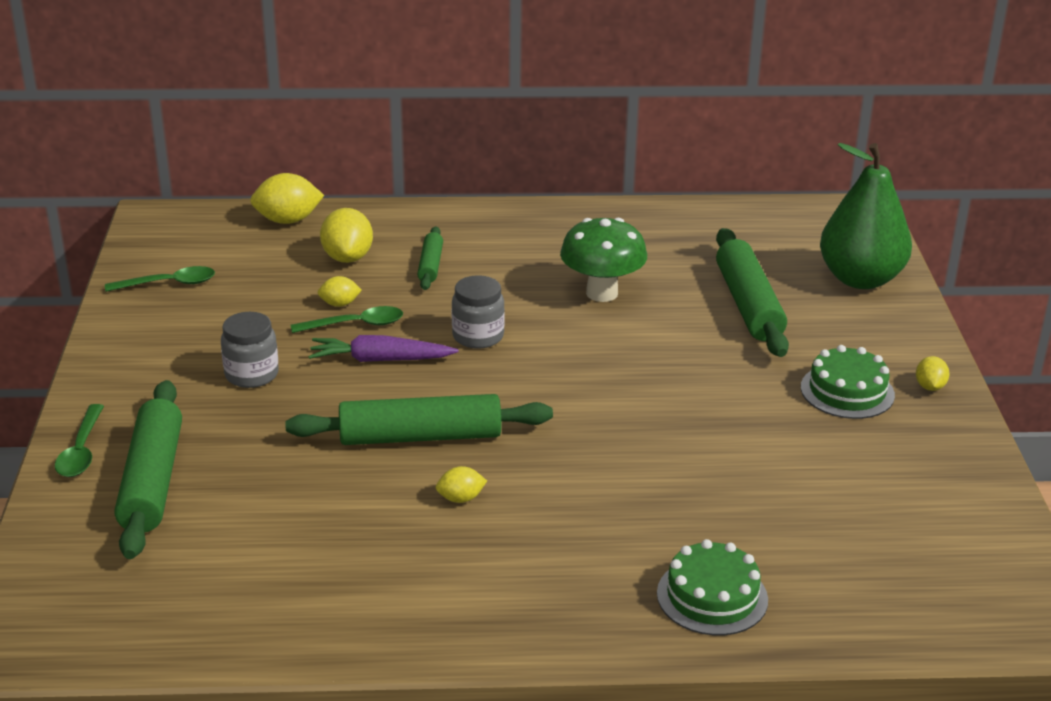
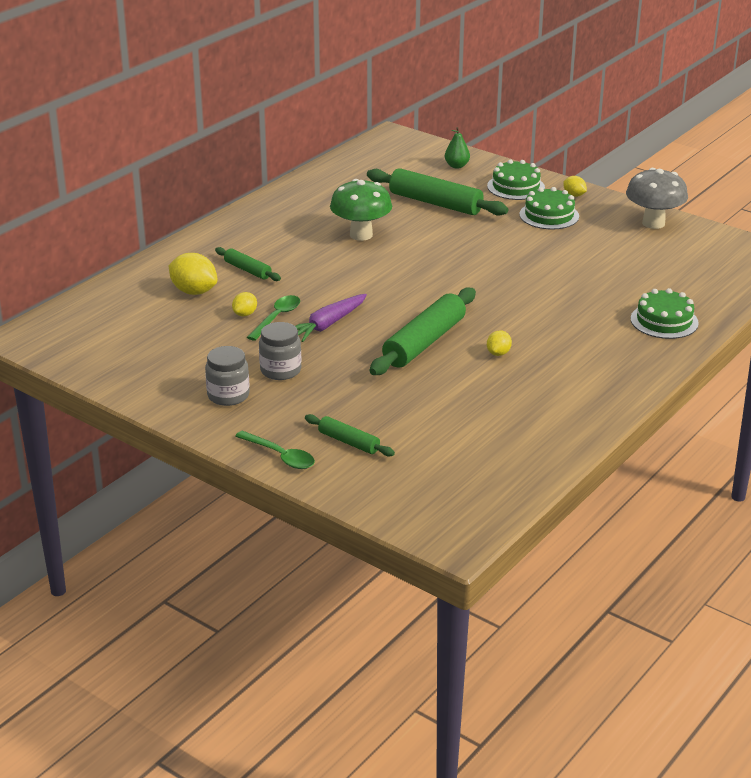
camera: 50 degrees left, 0 degrees up
(152, 481) = (349, 442): green rolling pin -> green rolling pin, size x0.53
(169, 284) = (123, 361): green spoon -> none
(288, 220) = (112, 293): yellow lemon -> none
(478, 336) = (349, 287): grey jar -> grey jar (228, 395)
(860, 279) = (456, 166): green pear -> green pear, size x0.42
(879, 338) = (516, 187): none -> green cake
(960, 478) = (653, 223): none -> grey mushroom

